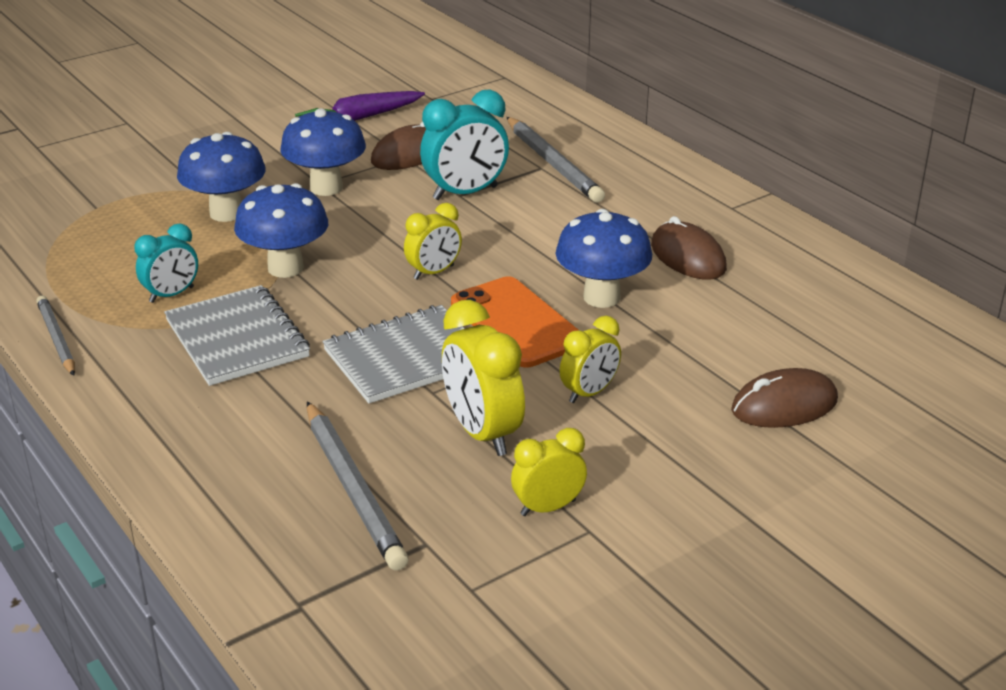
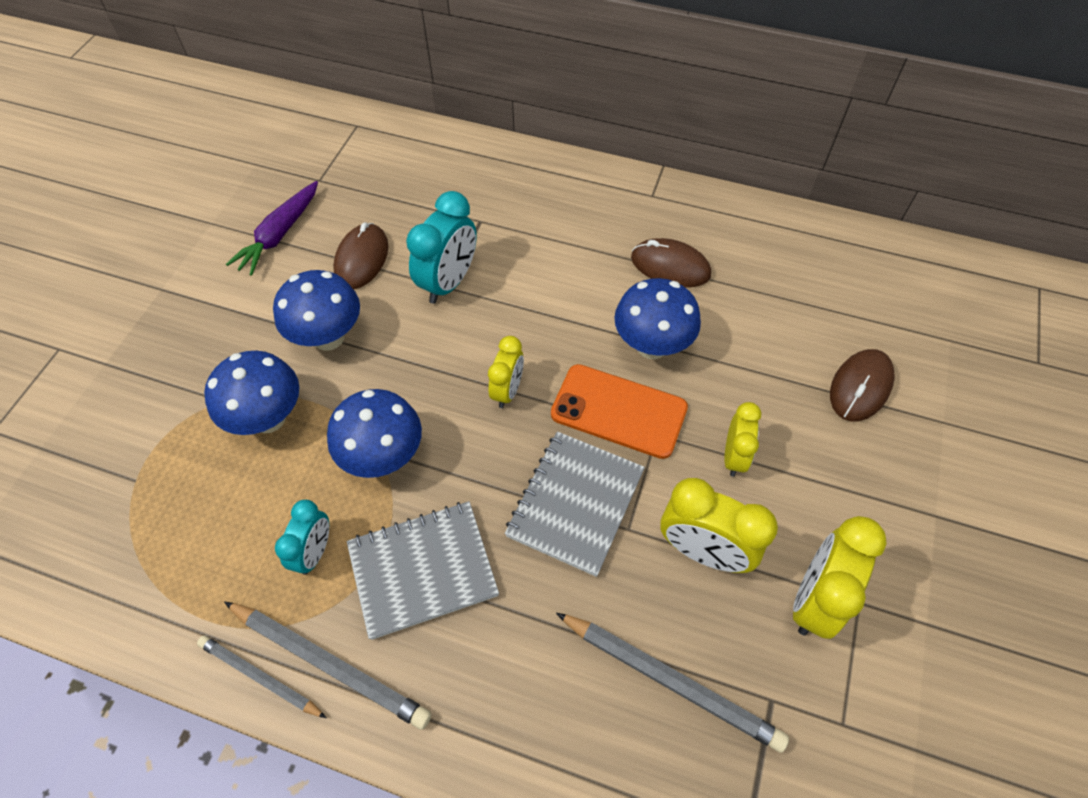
camera: 35 degrees left, 25 degrees up
(237, 339) = (422, 569): grey notebook -> grey notebook turned 45 degrees counterclockwise
(548, 507) = (814, 599): yellow clock -> yellow clock, size x1.61
(553, 164) = (486, 212): grey pencil -> grey pencil (330, 665)

